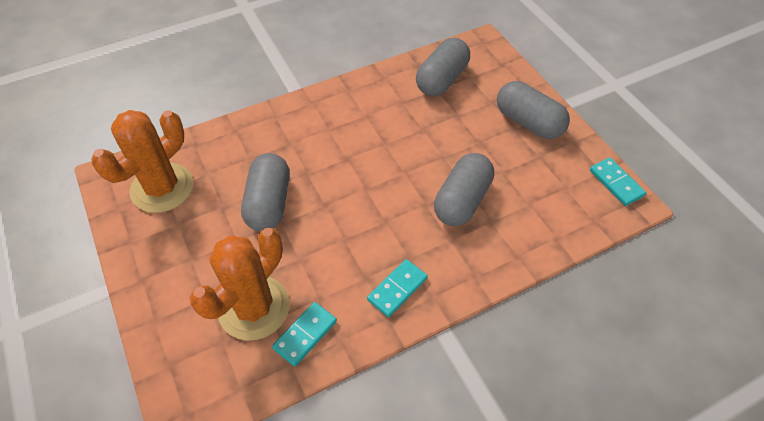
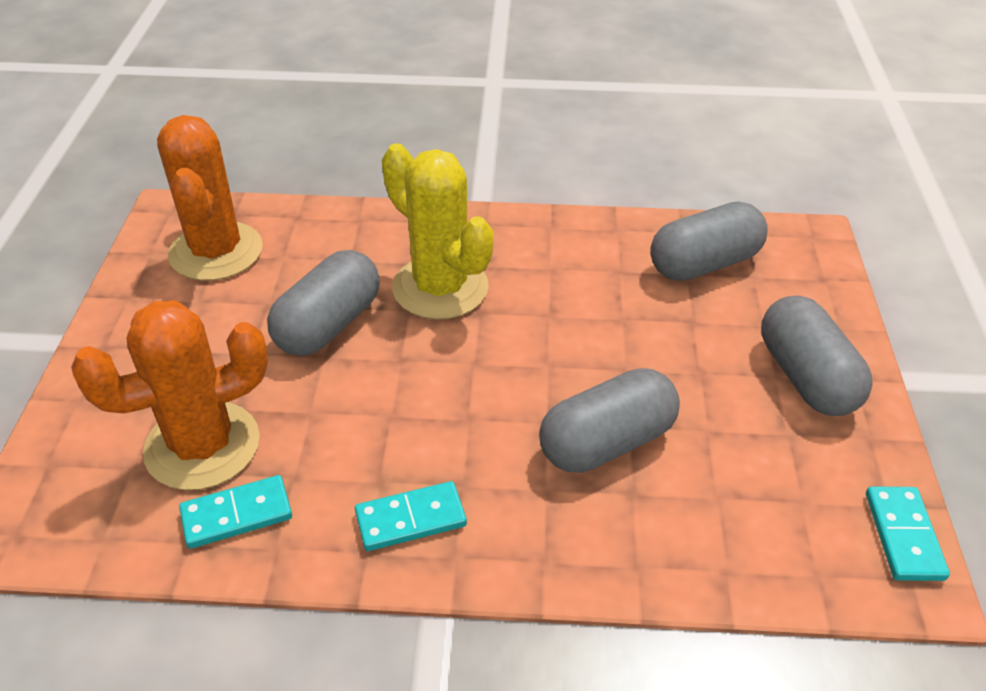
camera: 30 degrees right, 10 degrees down
(162, 188) = (216, 252): orange cactus -> orange cactus turned 75 degrees counterclockwise
(315, 153) = (440, 288): none -> yellow cactus

